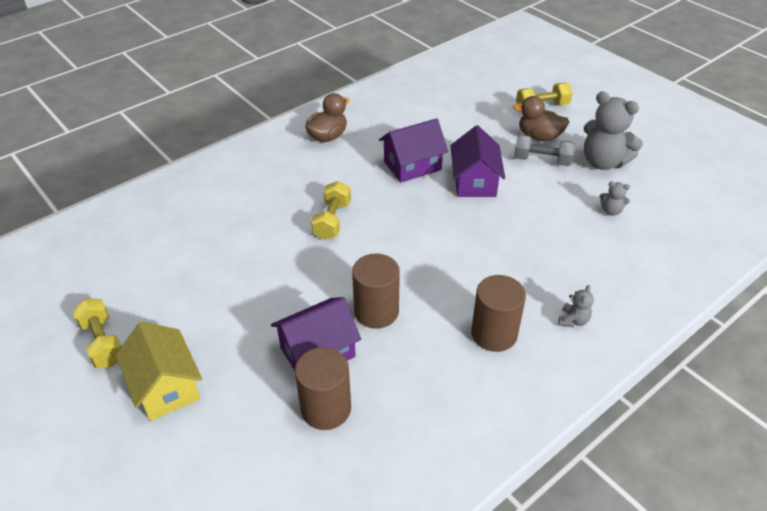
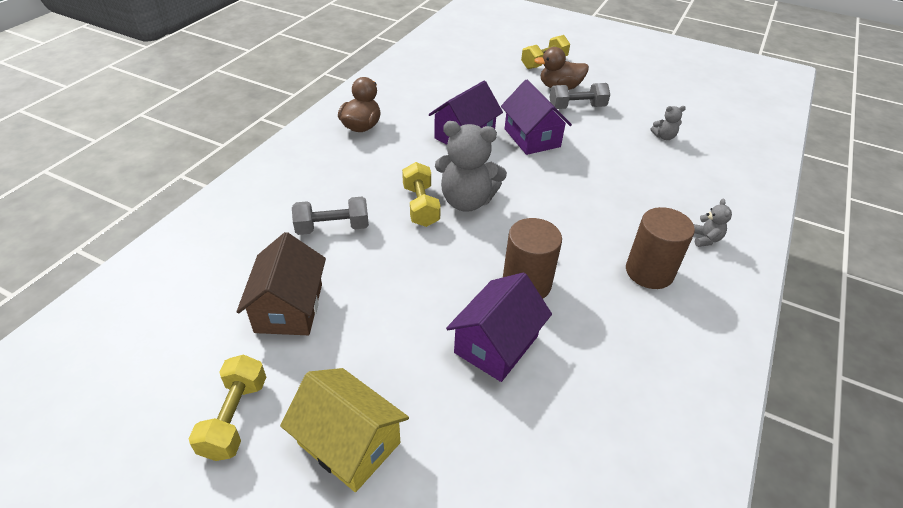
camera: 25 degrees left, 0 degrees up
(103, 343) = (235, 417): yellow dumbbell -> yellow dumbbell turned 60 degrees clockwise
(182, 276) = (289, 308): none -> brown house
(250, 221) = (332, 228): none -> grey dumbbell
(326, 408) = (545, 402): brown cylinder -> none
(603, 162) = (627, 98): grey teddy bear -> grey teddy bear (466, 201)

